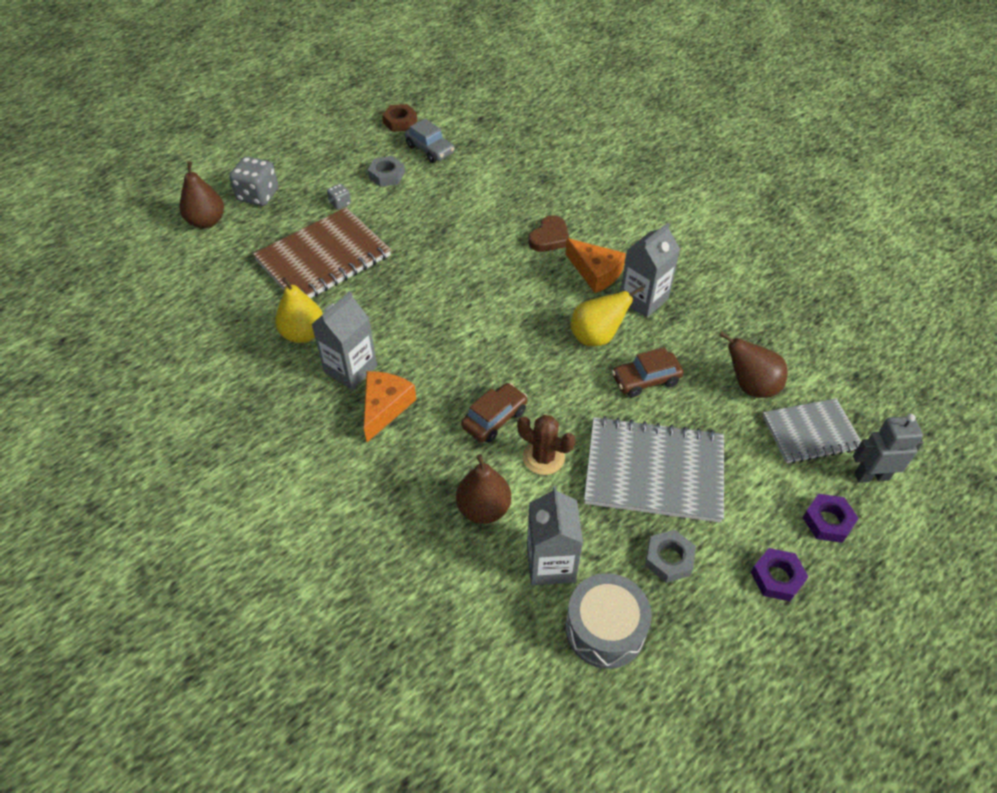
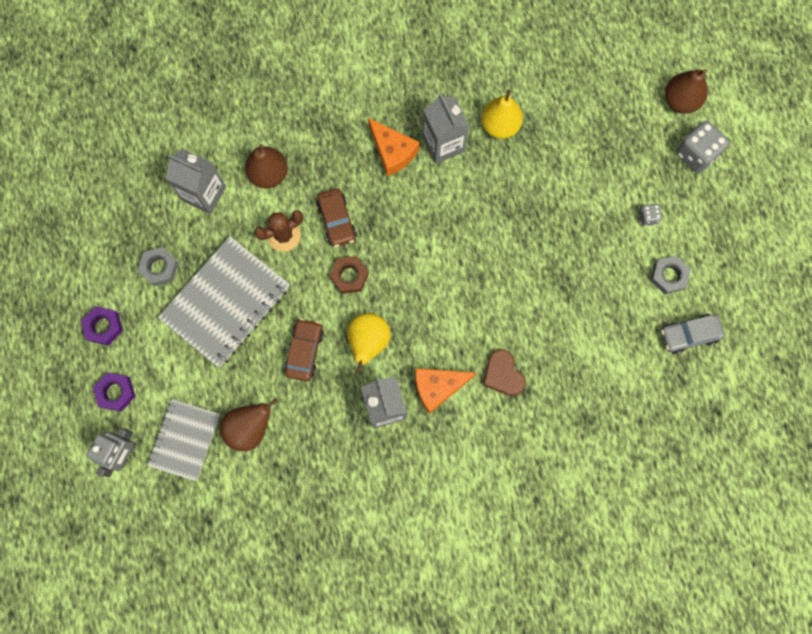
camera: 120 degrees right, 25 degrees up
(324, 258) = (580, 175): brown notebook -> none
(400, 122) = (751, 328): brown nut -> brown nut (349, 276)
(605, 629) = (143, 199): grey drum -> none

